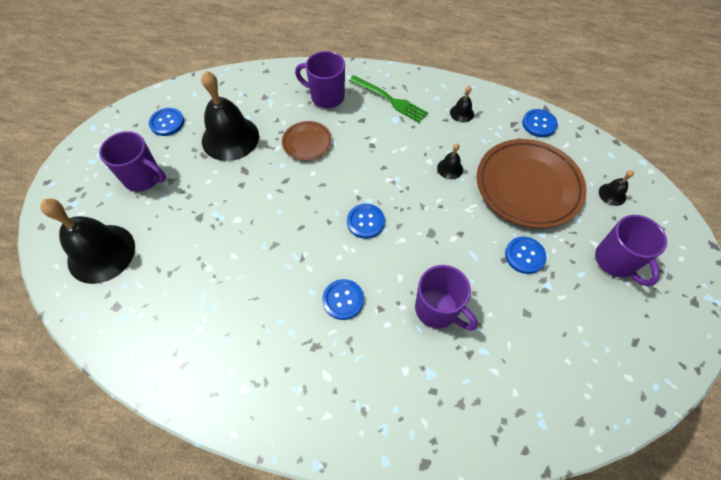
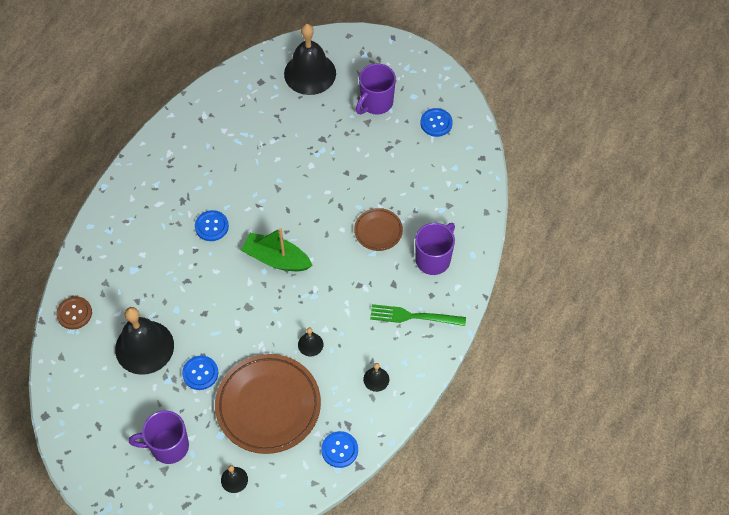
camera: 105 degrees right, 0 degrees up
(230, 138) = (403, 170): black bell -> black bell (144, 347)
(365, 221) = (276, 259): blue button -> green boat
(390, 100) = (413, 316): green fork -> green fork turned 45 degrees clockwise
(437, 309) = (179, 290): purple mug -> none
(518, 428) = (74, 313): none -> brown button

